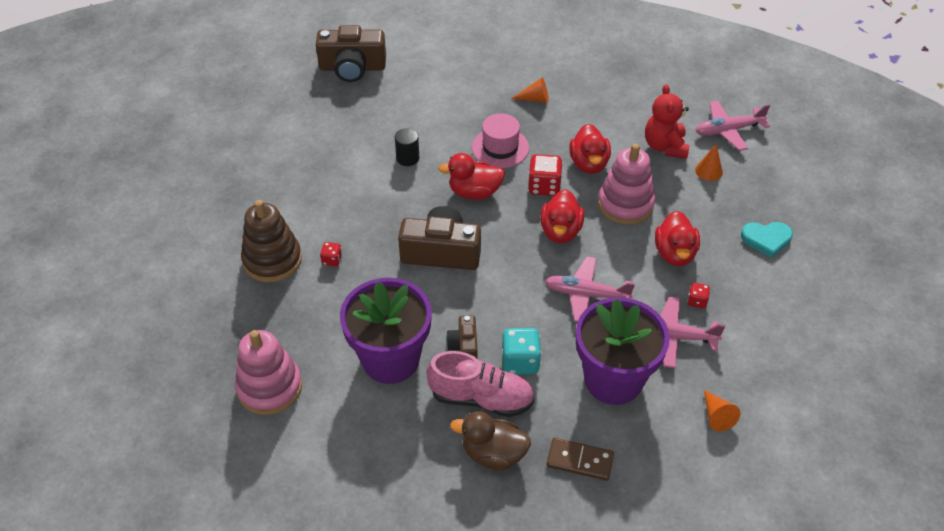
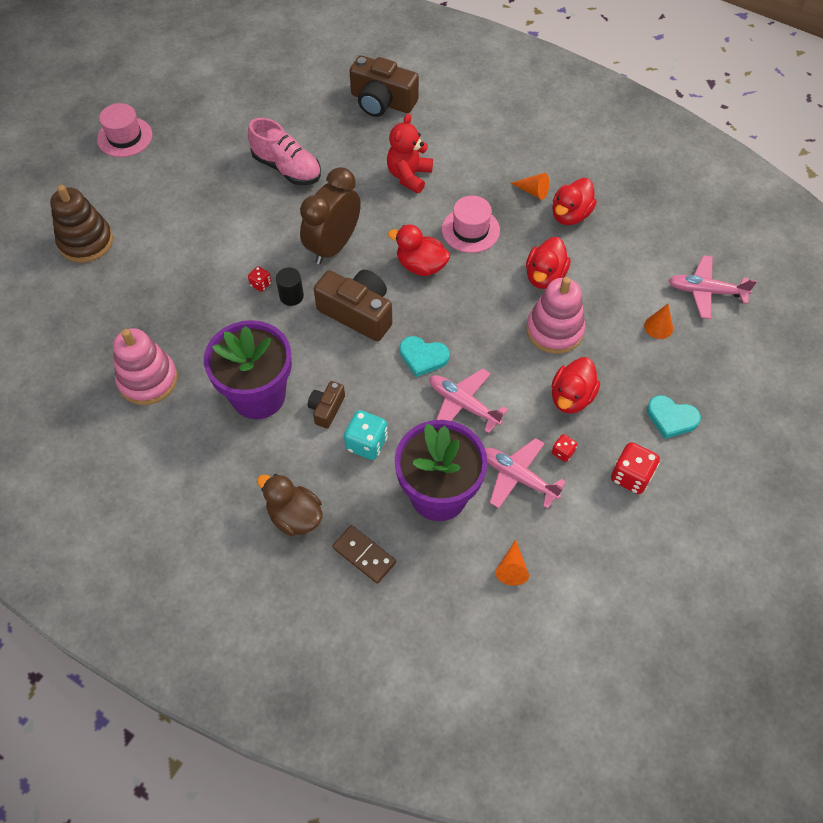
camera: 25 degrees right, 10 degrees up
(111, 175) = (125, 137): none -> pink hat
(272, 260) = (211, 265): brown stacking toy -> brown stacking toy (86, 242)
(382, 203) = (333, 246): none -> brown clock
(407, 158) = (380, 210): black cylinder -> black cylinder (291, 296)
(481, 398) = (313, 462): pink shoe -> pink shoe (287, 168)
(525, 268) = (423, 357): none -> turquoise heart
(544, 186) = (488, 284): red dice -> red dice (631, 476)
(560, 231) = (477, 334): red duck -> red duck (570, 215)
(665, 146) = (630, 285): red teddy bear -> red teddy bear (409, 176)

